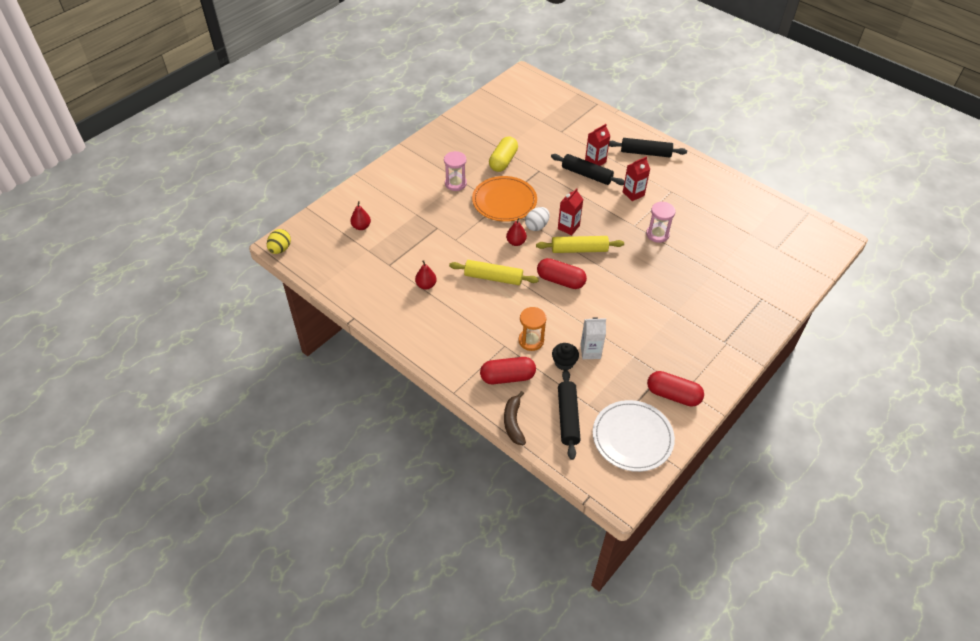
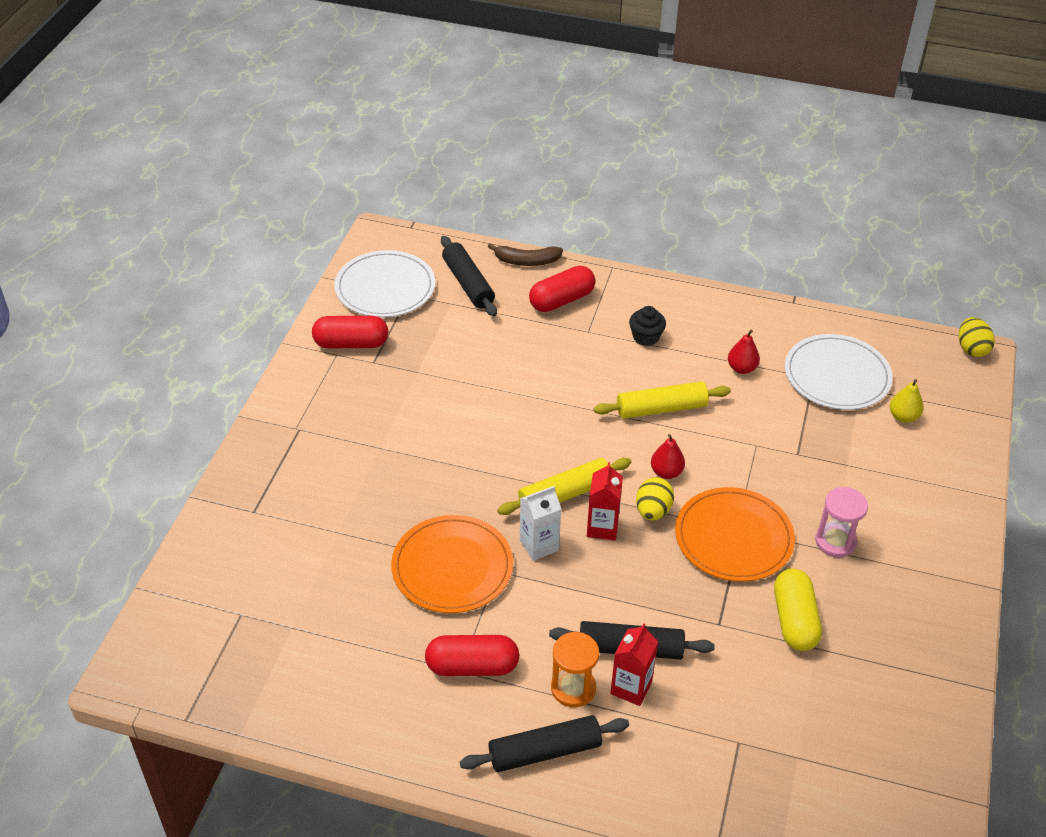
camera: 155 degrees right, 5 degrees down
(361, 226) = (903, 417): red pear -> yellow pear
(374, 261) = (837, 375): none -> white plate
(513, 422) = (526, 261): brown banana -> brown banana turned 120 degrees clockwise
(531, 340) = (558, 347): orange hourglass -> orange hourglass (573, 688)
(537, 226) = (653, 511): white egg -> yellow egg
(560, 280) = (565, 437): red capsule -> red capsule (472, 666)
(564, 362) = (503, 336): black cupcake -> black cupcake (646, 337)
(590, 351) = (476, 359): white carton -> white carton (539, 545)
(633, 194) = (526, 637): red carton -> none
(657, 234) = (452, 567): pink hourglass -> orange plate

